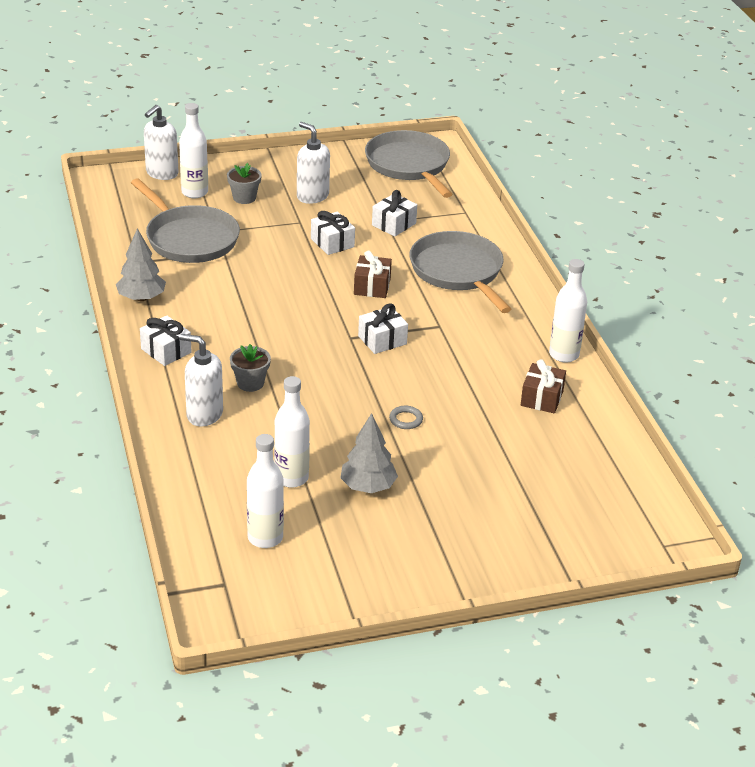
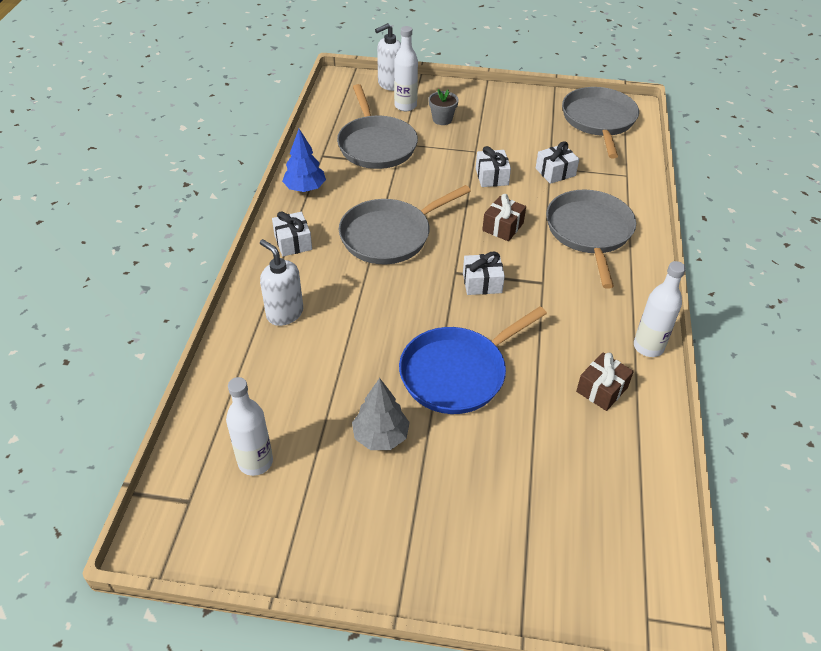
camera: 25 degrees right, 10 degrees up
(141, 298) = (305, 188): grey tree -> blue tree
(250, 383) = (342, 293): grey flower pot -> none
(263, 321) = (389, 236): none -> grey pan
(291, 478) = (318, 404): white bottle -> none
(312, 196) = (499, 130): white soap dispenser -> none
(406, 420) = (457, 373): grey ring -> blue pan

